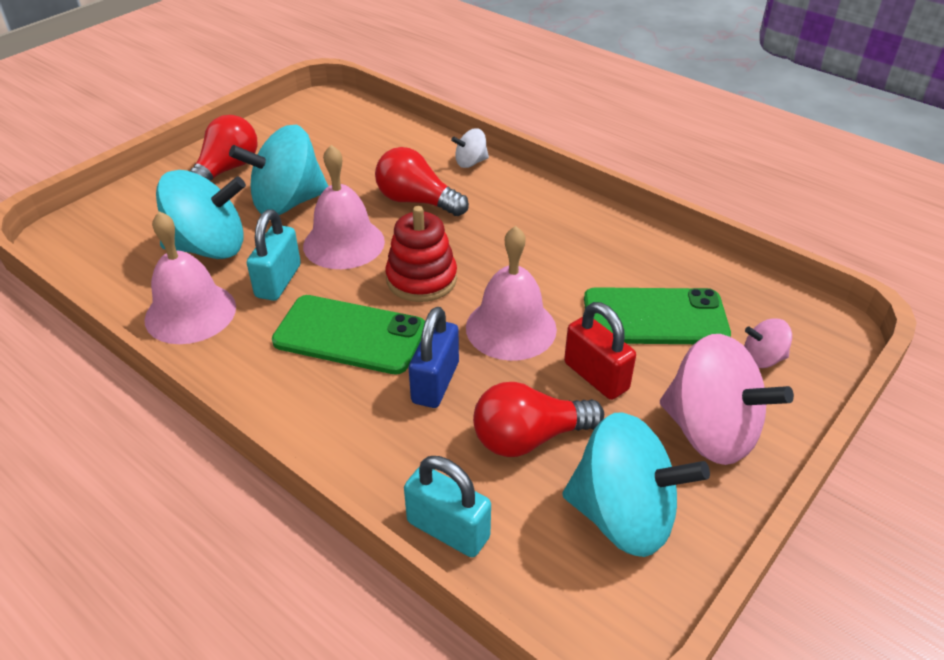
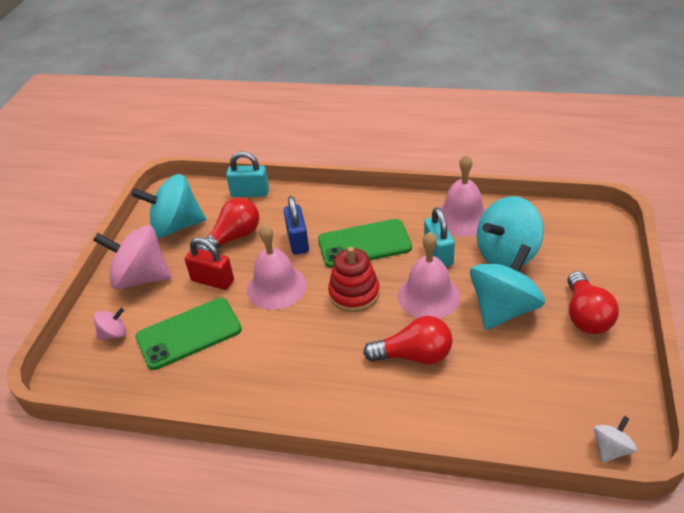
camera: 155 degrees right, 0 degrees up
(470, 162) = (408, 422): white spinning top -> white spinning top (611, 449)

